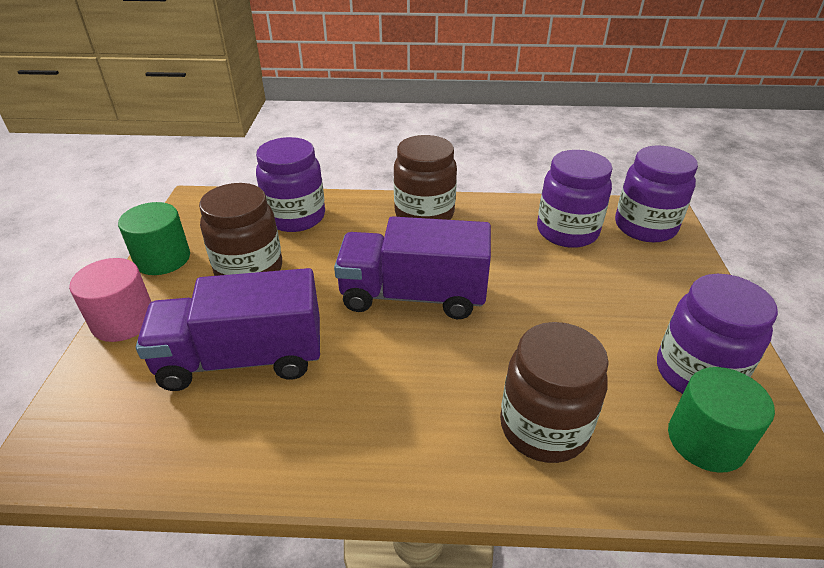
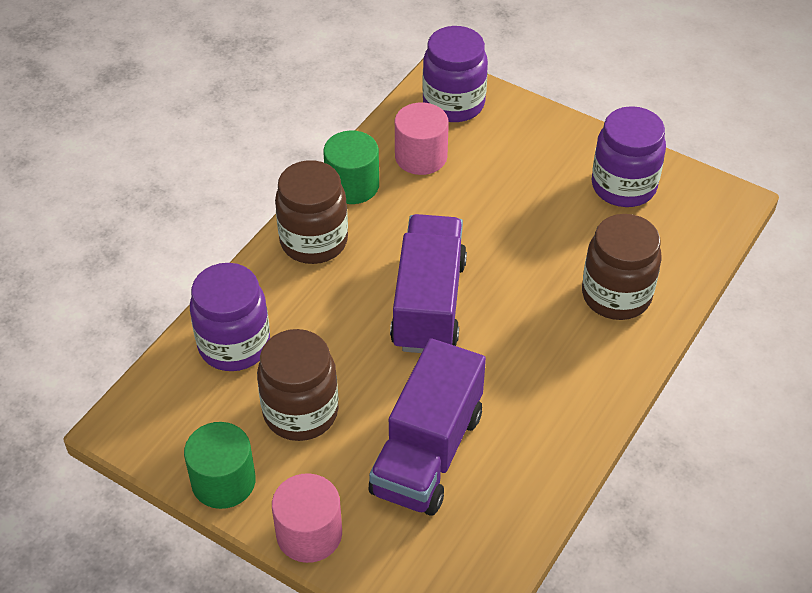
camera: 60 degrees left, 10 degrees up
(413, 295) = (428, 304): purple truck -> purple truck turned 150 degrees clockwise
(567, 232) = (421, 156): purple jar -> pink cylinder
(706, 440) = (675, 220): green cylinder -> green cylinder (352, 185)

